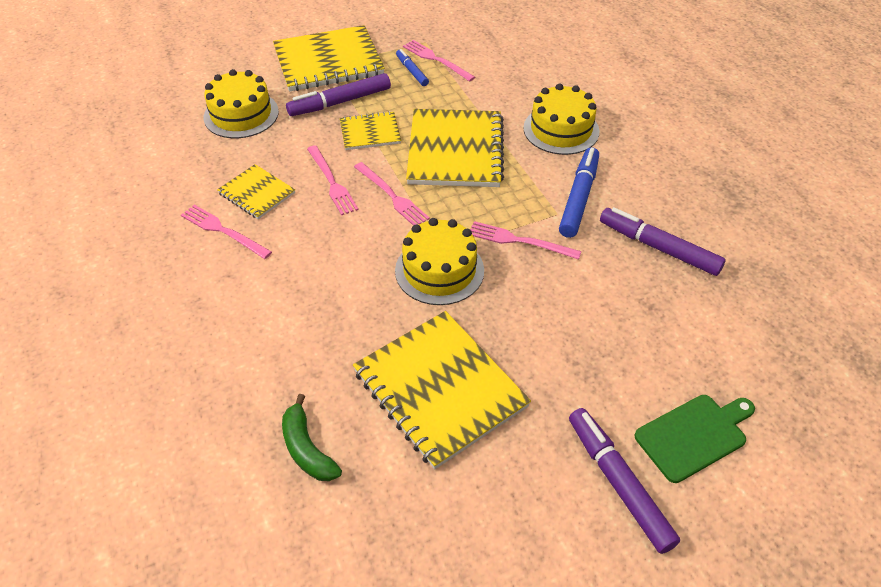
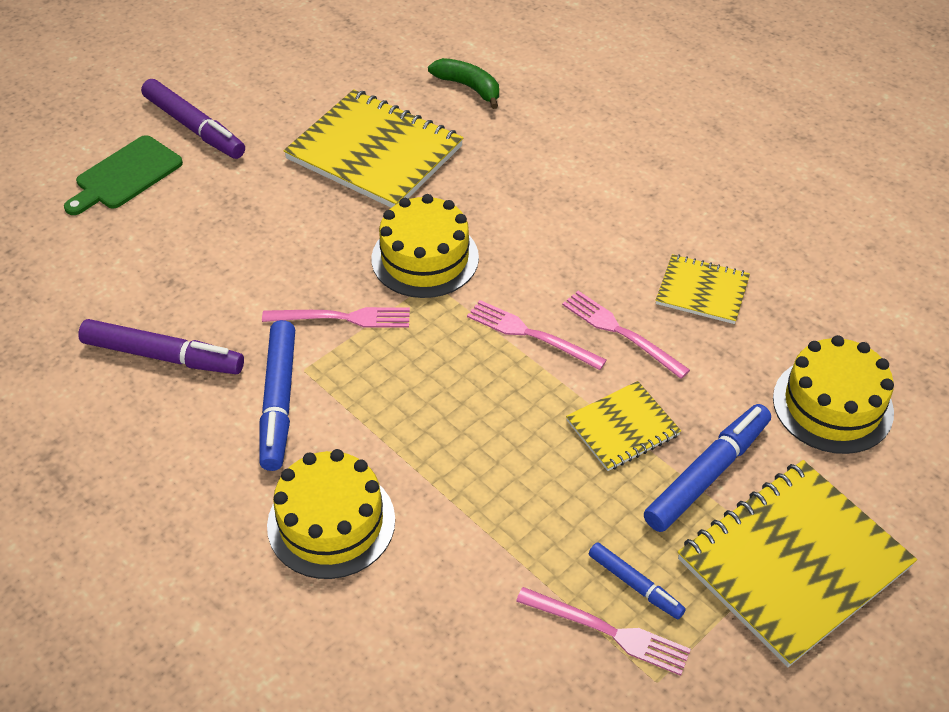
camera: 160 degrees right, 0 degrees up
(223, 231) = (699, 236): pink fork -> none
(340, 102) = (707, 474): purple marker -> blue marker
(455, 151) = (480, 432): yellow notebook -> none

